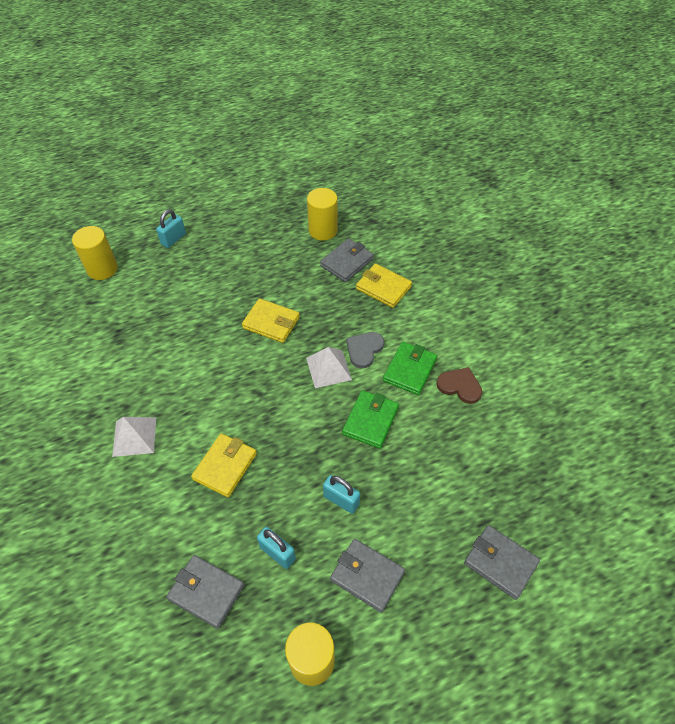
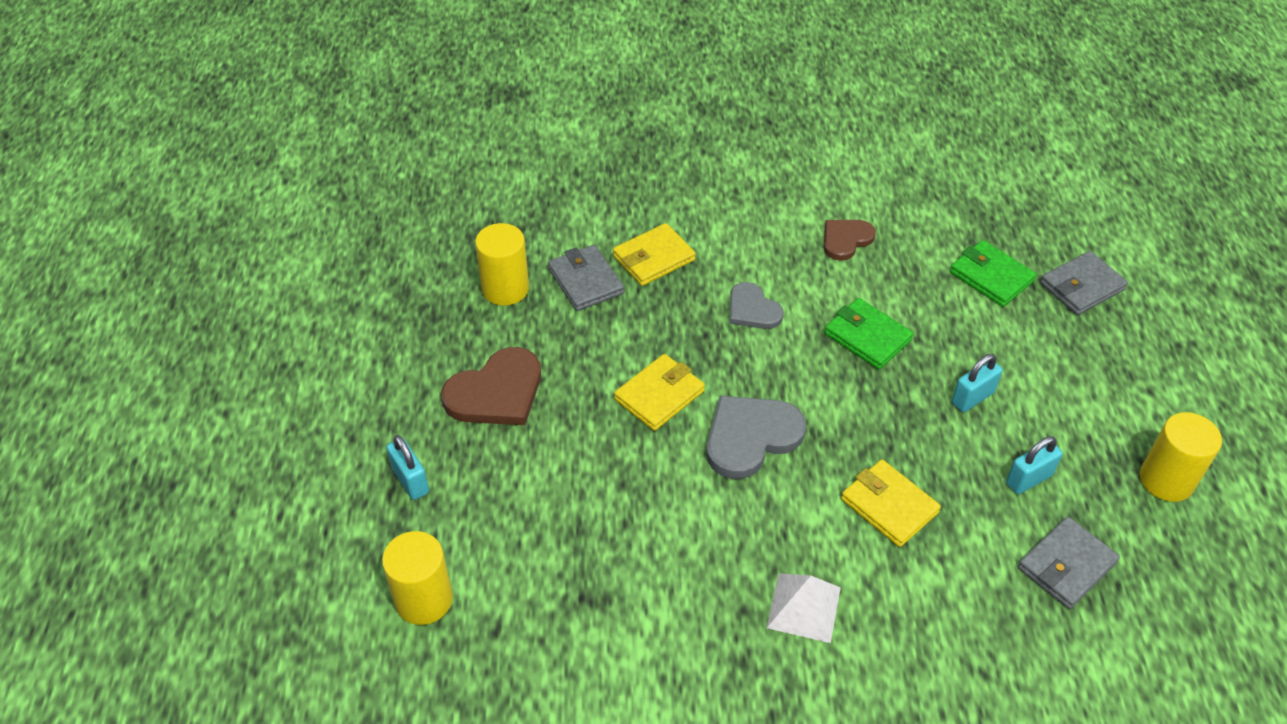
camera: 70 degrees left, 5 degrees down
(244, 252) = (496, 392): none -> brown heart
(255, 376) = (750, 437): none -> grey heart
(328, 368) = (769, 354): white pyramid -> none
(367, 576) = (1075, 402): grey wallet -> none
(410, 370) = (803, 276): green wallet -> green wallet (991, 276)

